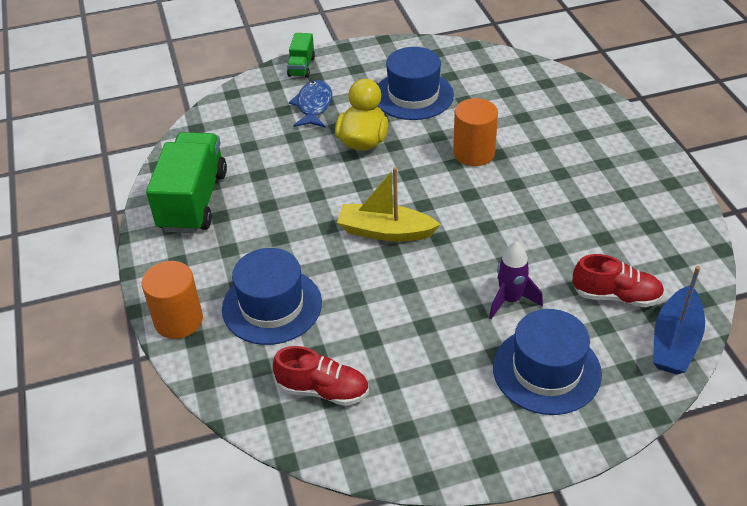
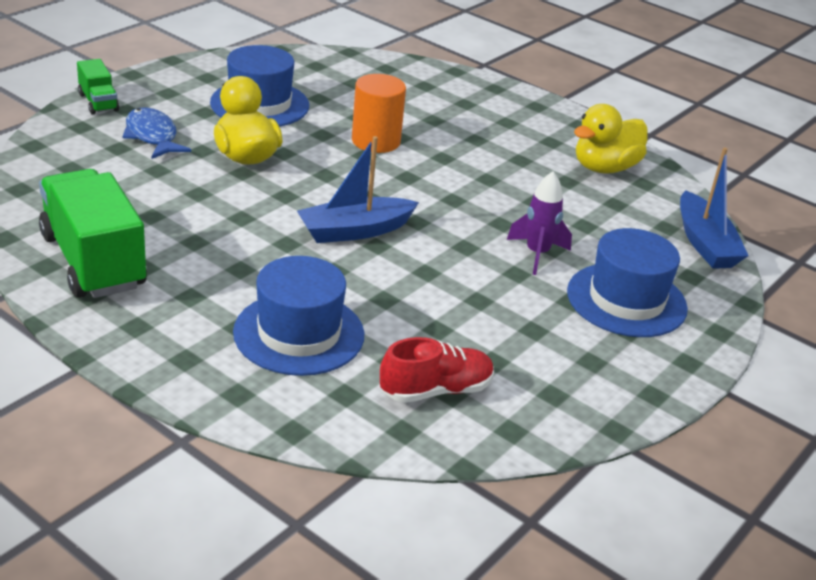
camera: 40 degrees left, 10 degrees down
(178, 320) = (199, 383): orange cylinder -> none
(385, 231) = (354, 231): yellow boat -> blue boat
(616, 296) = (624, 223): red shoe -> none
(652, 234) = (604, 168): none -> yellow duck

